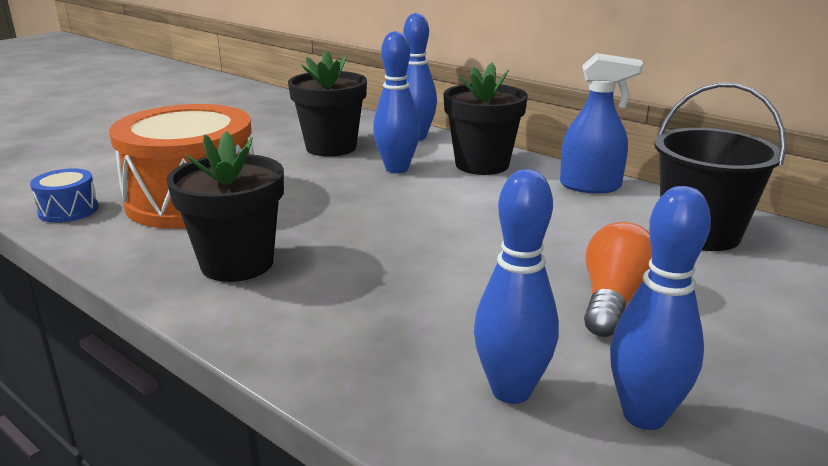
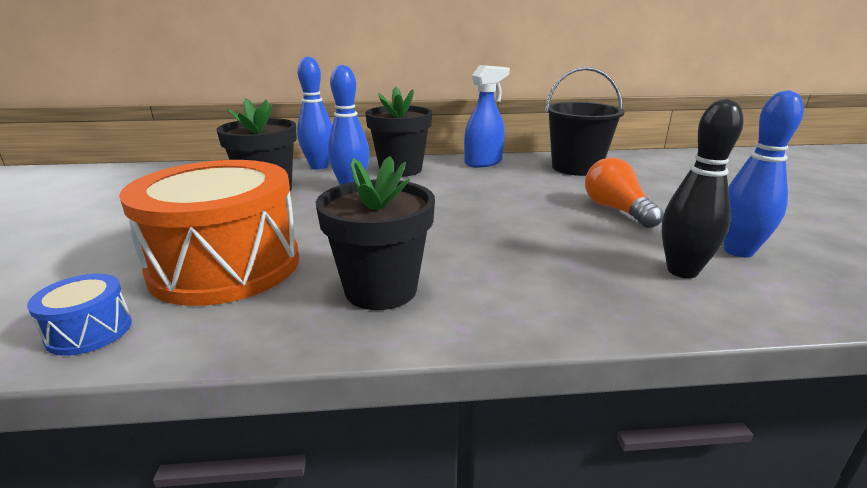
camera: 45 degrees left, 0 degrees up
(511, 391) = (682, 271): blue bowling pin -> black bowling pin

